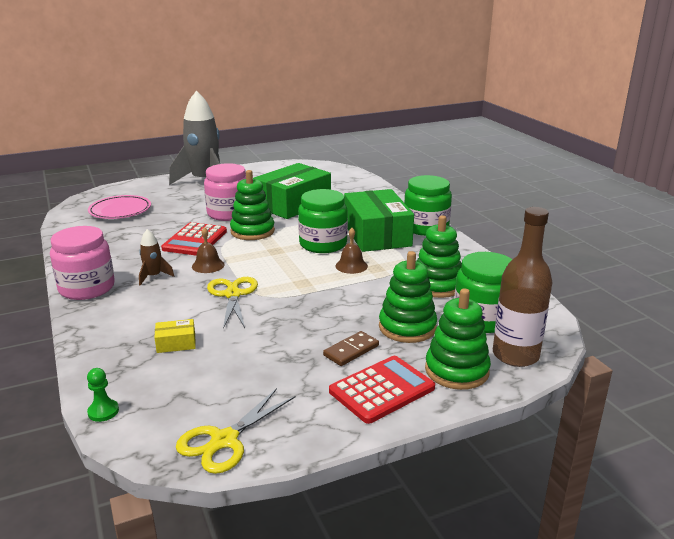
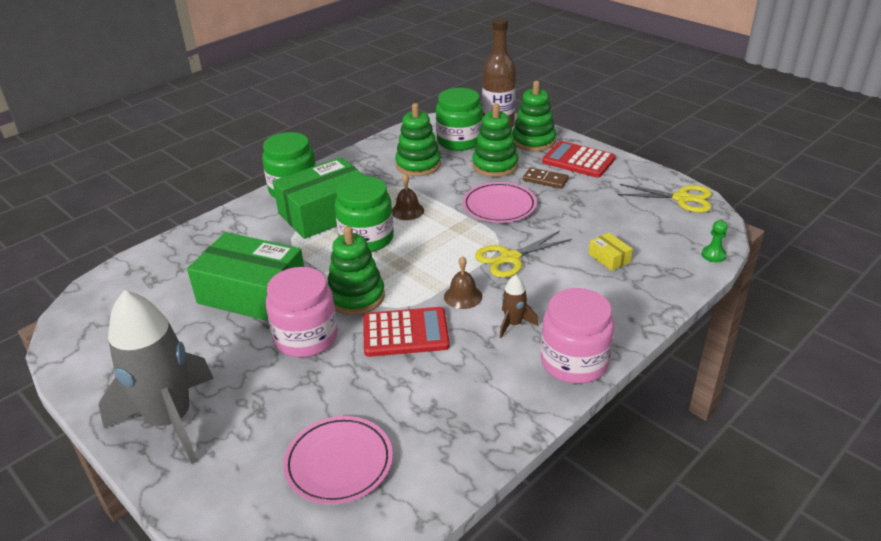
camera: 110 degrees left, 10 degrees up
(320, 310) = (499, 206): none -> pink plate

